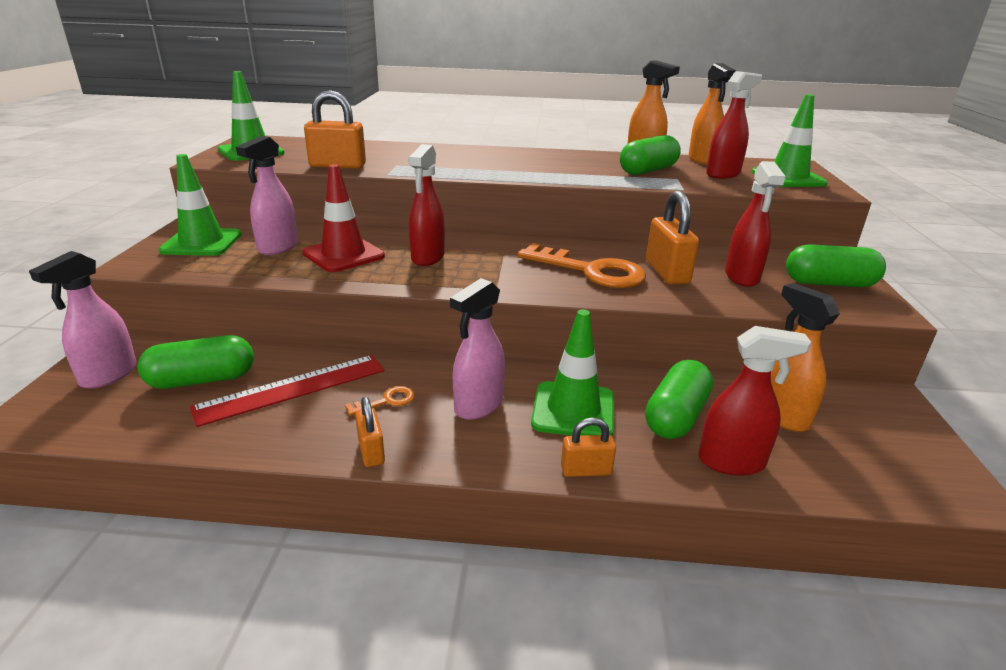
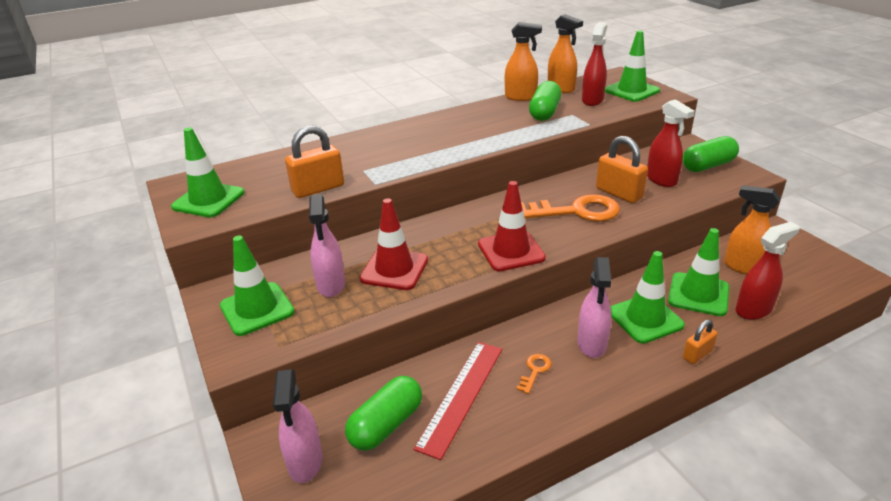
camera: 30 degrees left, 5 degrees up
(371, 451) = (574, 410): orange padlock -> none
(427, 258) = (458, 245): red spray bottle -> none
(468, 277) = (511, 251): none -> red traffic cone
(676, 416) = (698, 294): green capsule -> green traffic cone

